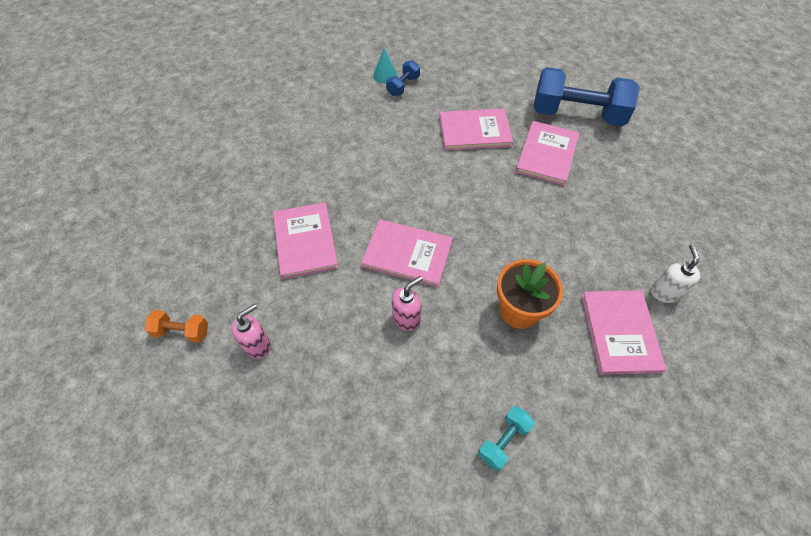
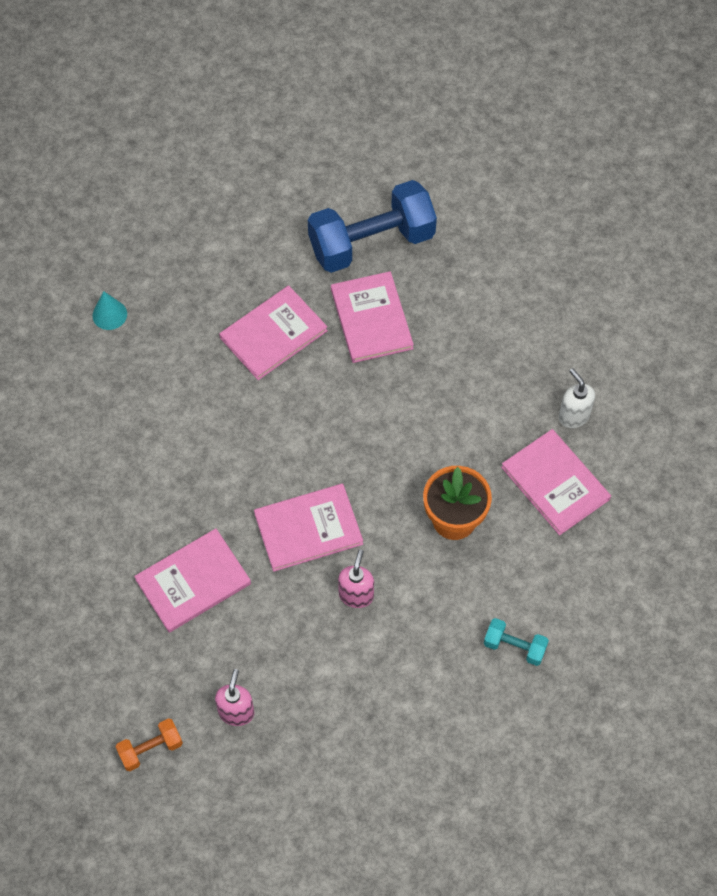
camera: 35 degrees left, 5 degrees up
(305, 241) = (193, 581): pink book -> pink book turned 75 degrees counterclockwise
(403, 86) = (144, 318): blue dumbbell -> none
(503, 441) = (514, 646): turquoise dumbbell -> turquoise dumbbell turned 75 degrees counterclockwise

